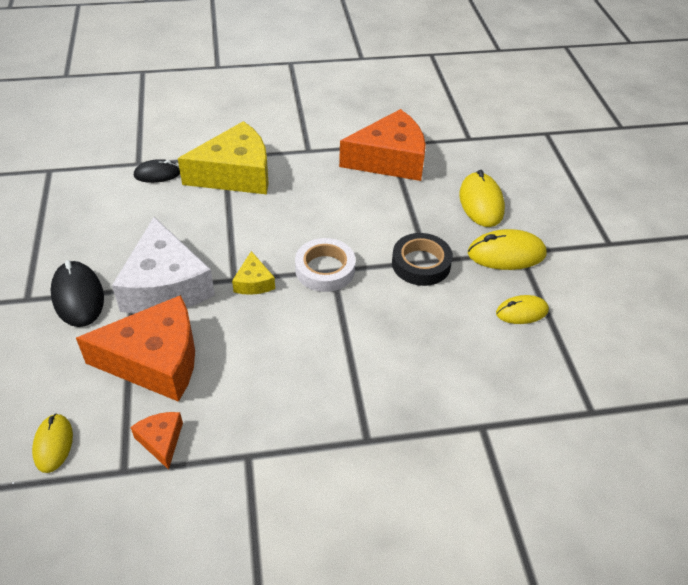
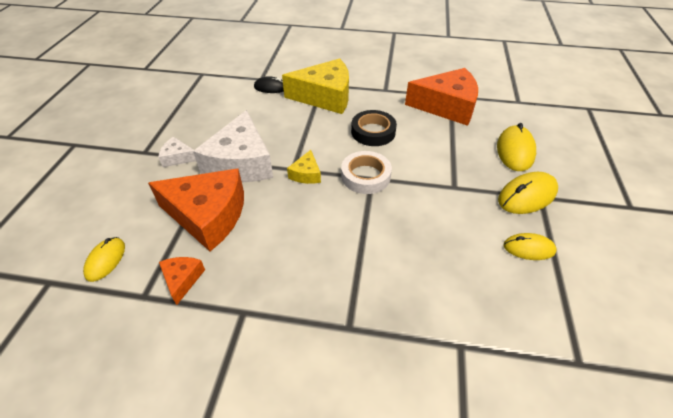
camera: 20 degrees right, 0 degrees up
(78, 296) = (178, 157): black mouse -> white cheese
(421, 264) = (447, 188): black tape -> black tape (373, 132)
(506, 254) = (527, 196): yellow mouse -> yellow mouse turned 45 degrees counterclockwise

